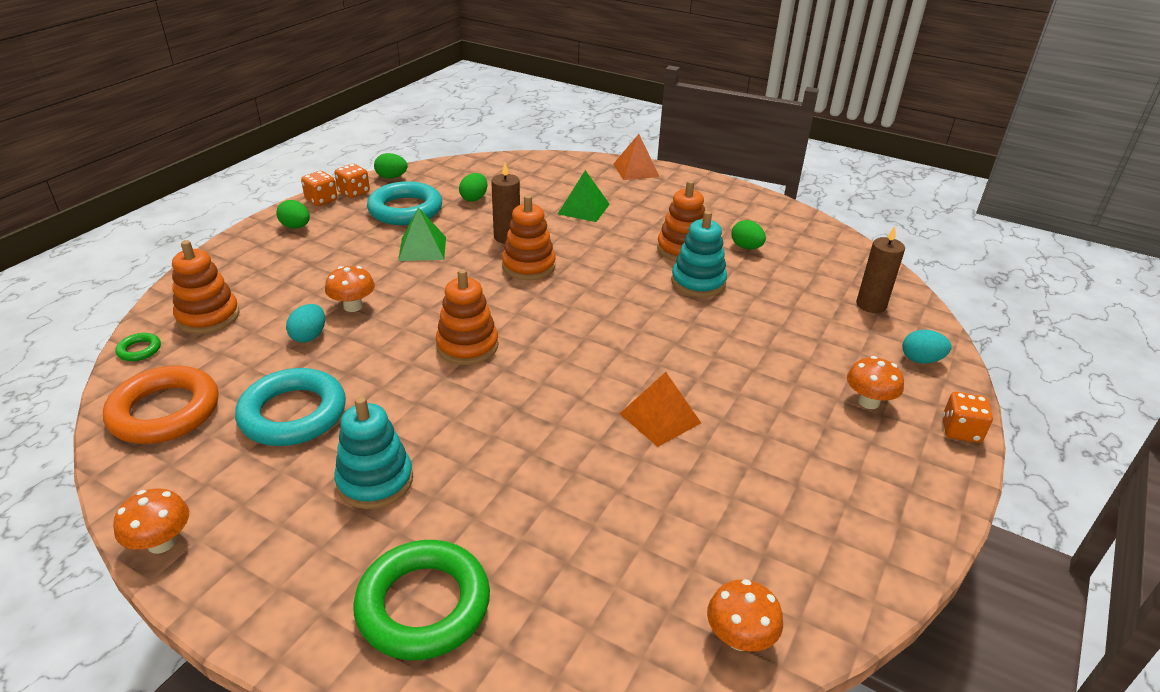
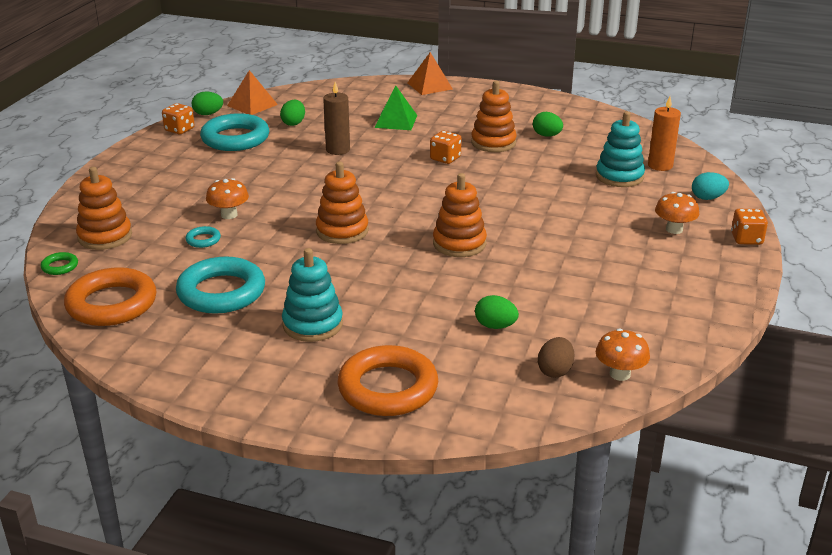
camera: 10 degrees left, 5 degrees down
(161, 543) = (165, 381): orange mushroom -> none
(296, 227) = (141, 162): green egg -> green egg (495, 326)
(309, 336) = (203, 240): turquoise egg -> turquoise ring
(321, 200) = (152, 139): orange dice -> orange dice (445, 158)
(422, 248) = (267, 166): green pyramid -> none
(423, 605) = (388, 388): green ring -> orange ring
(528, 266) = (367, 169): orange stacking toy -> orange stacking toy (459, 244)
(652, 615) = (555, 371): none -> brown egg
(660, 418) = (518, 259): orange pyramid -> orange pyramid (252, 105)
(698, 282) = (515, 165): turquoise stacking toy -> turquoise stacking toy (619, 176)
(871, 305) = (660, 165): brown candle -> orange candle

